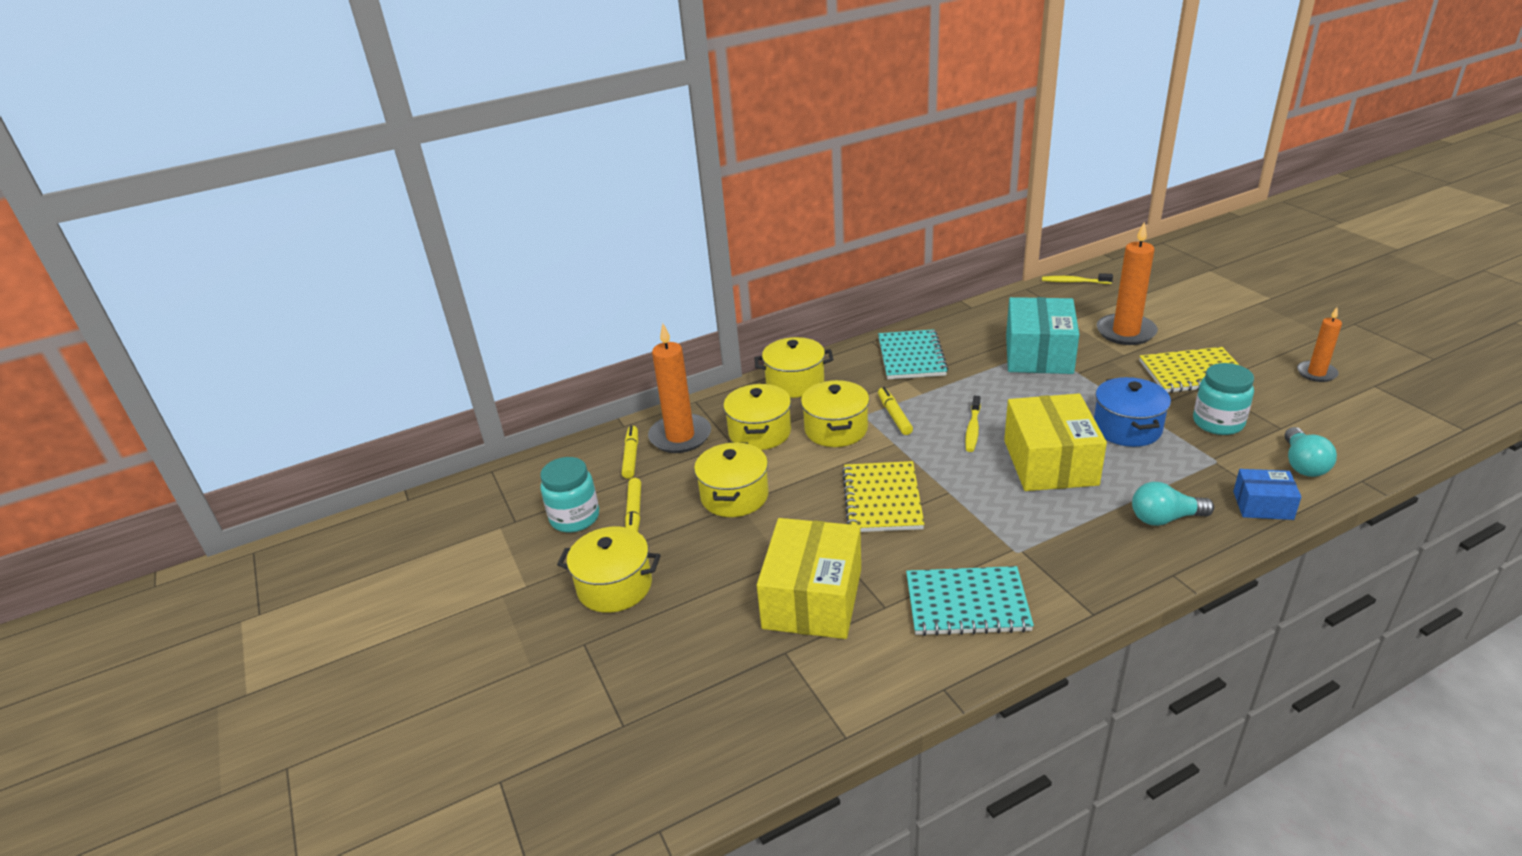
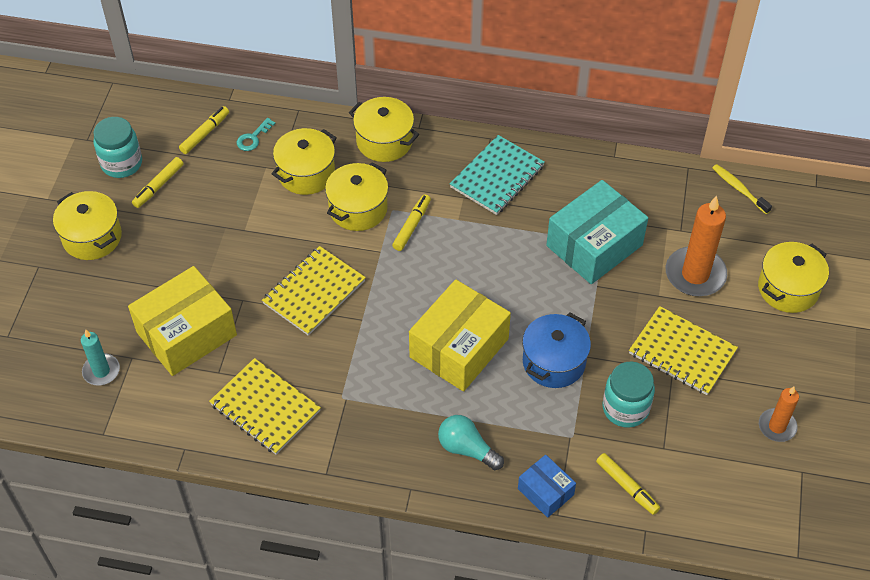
camera: 35 degrees right, 20 degrees up
(680, 436) = (253, 138): orange candle -> turquoise key
(734, 496) = (230, 218): yellow pot -> yellow pot (788, 288)
(769, 684) = (101, 371): none -> turquoise candle
(967, 604) = (265, 408): turquoise notebook -> yellow notebook
(972, 429) = (447, 279): yellow toothbrush -> none
(1302, 464) = (627, 486): turquoise light bulb -> yellow marker

